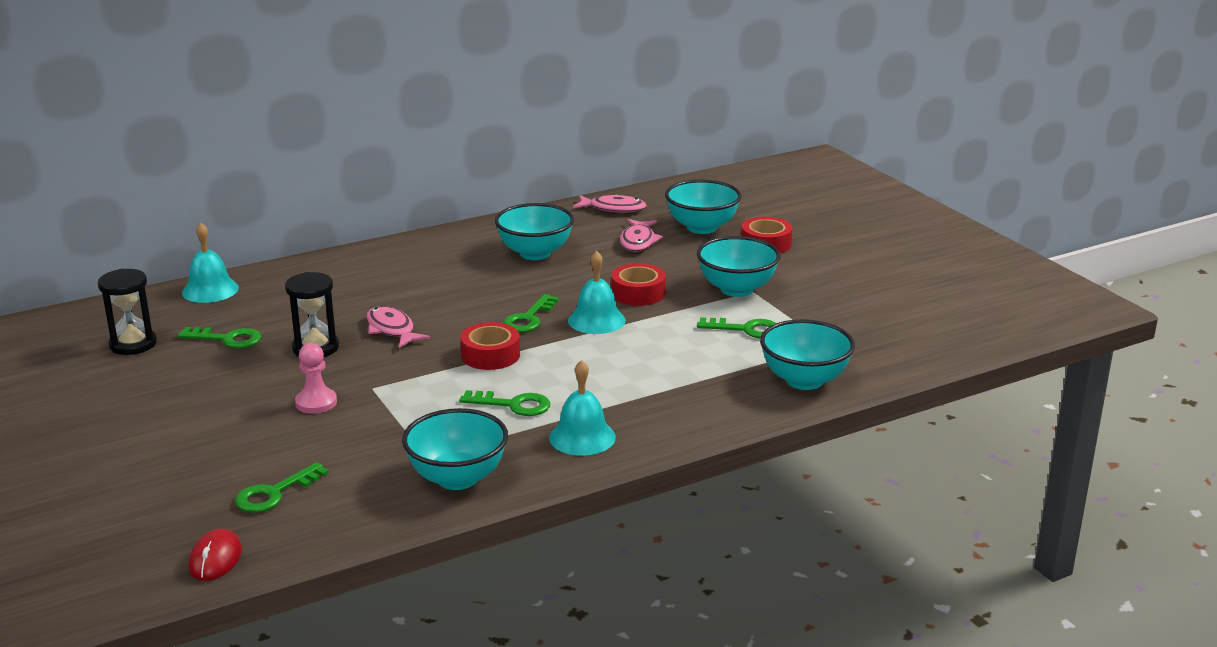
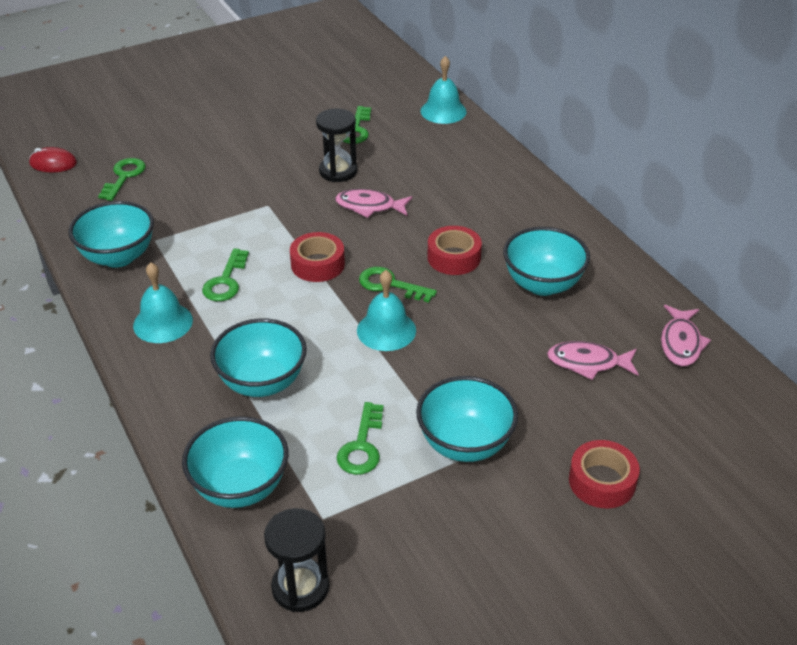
camera: 90 degrees right, 15 degrees up
(133, 344) = (350, 92): black hourglass -> black hourglass (300, 587)
(275, 493) = (124, 177): green key -> green key turned 60 degrees clockwise
(316, 403) = (248, 181): pink pawn -> none
(392, 330) = (369, 206): pink fish -> pink fish turned 135 degrees counterclockwise
(638, 293) = (450, 361): red tape -> red tape (454, 257)
(702, 227) = (641, 421): turquoise bowl -> turquoise bowl (262, 382)

